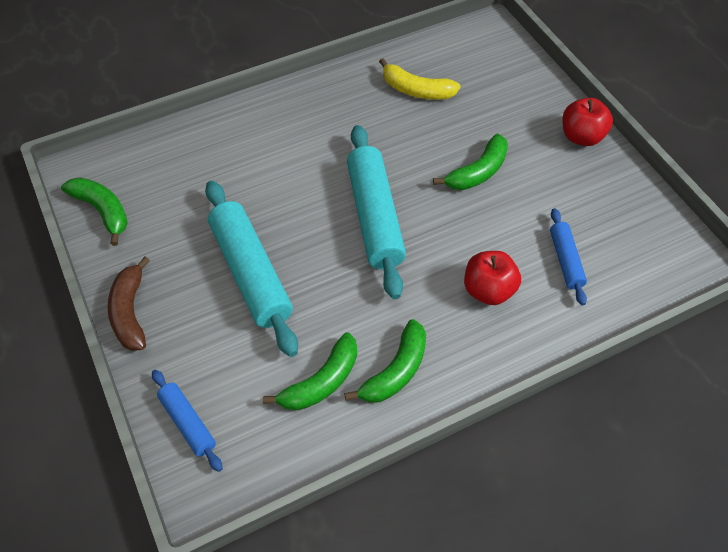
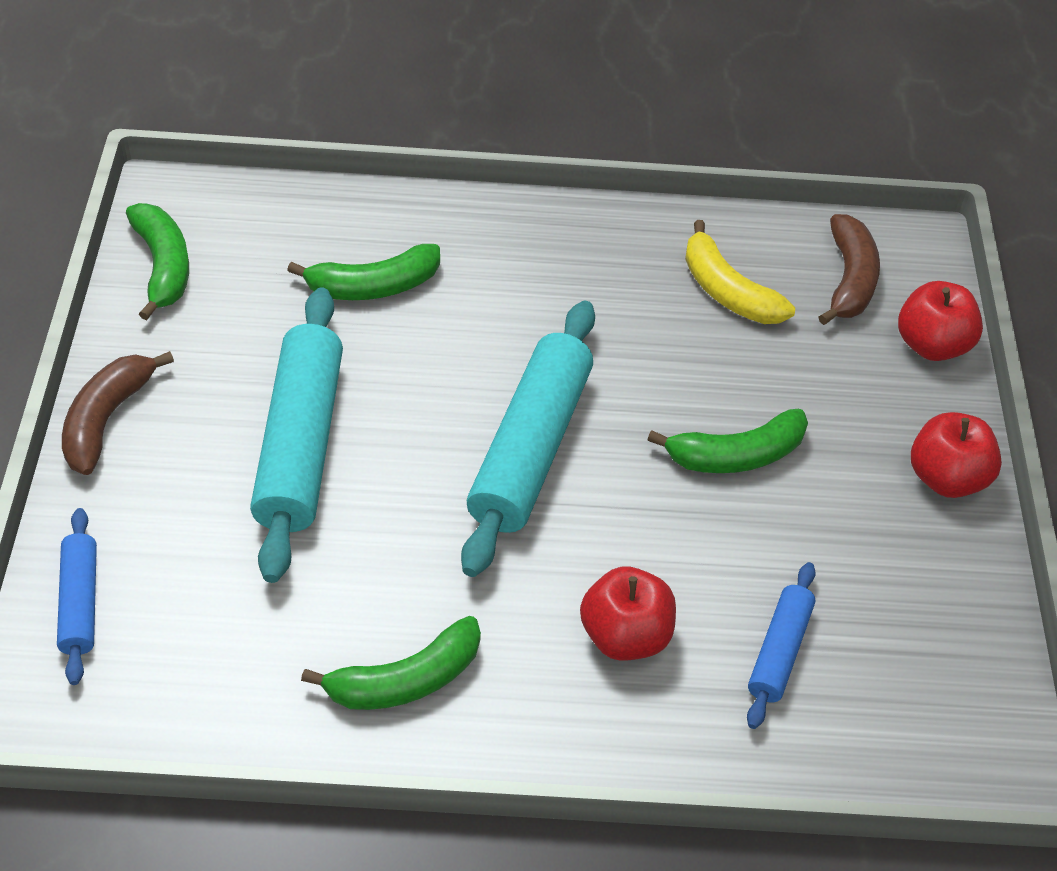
camera: 25 degrees right, 5 degrees down
(321, 382) = (291, 640): green banana -> green banana (373, 286)
(470, 59) = (849, 280): none -> brown banana
(530, 74) = (931, 345): none -> red apple

